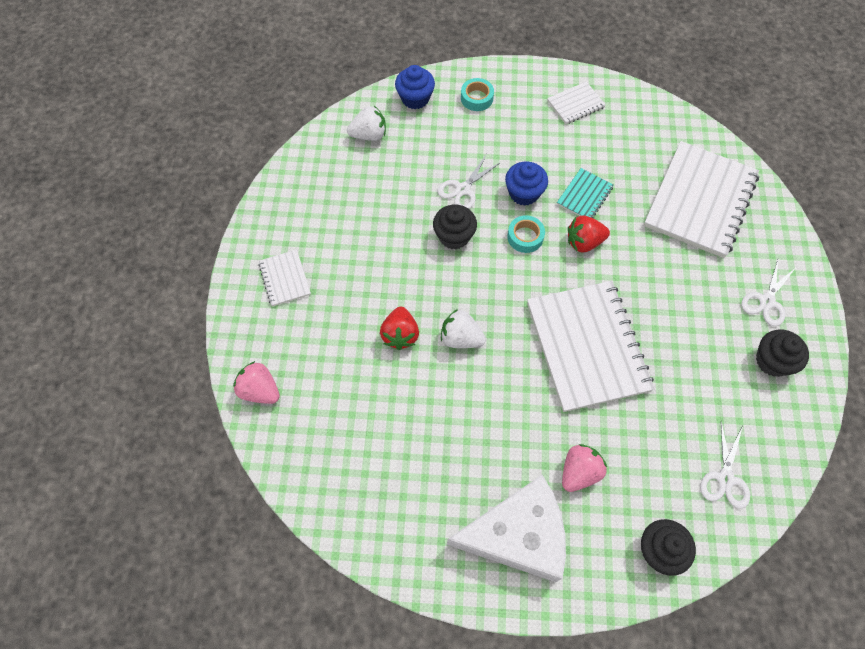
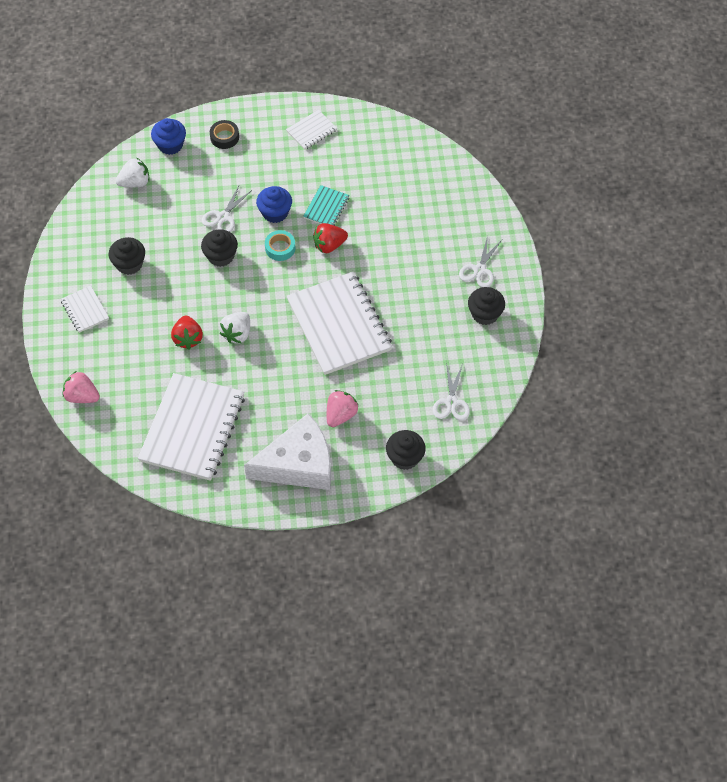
camera: 10 degrees left, 5 degrees down
(346, 230) = (129, 264): none -> black cupcake
(461, 338) = (237, 334): white strawberry -> white strawberry turned 75 degrees counterclockwise
(476, 98) = (224, 137): turquoise tape -> black tape
(700, 201) = (422, 198): white notebook -> white notebook (192, 428)

